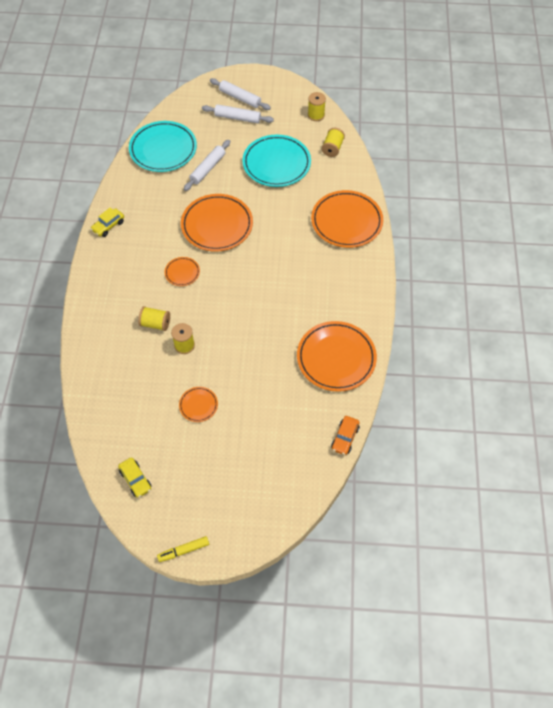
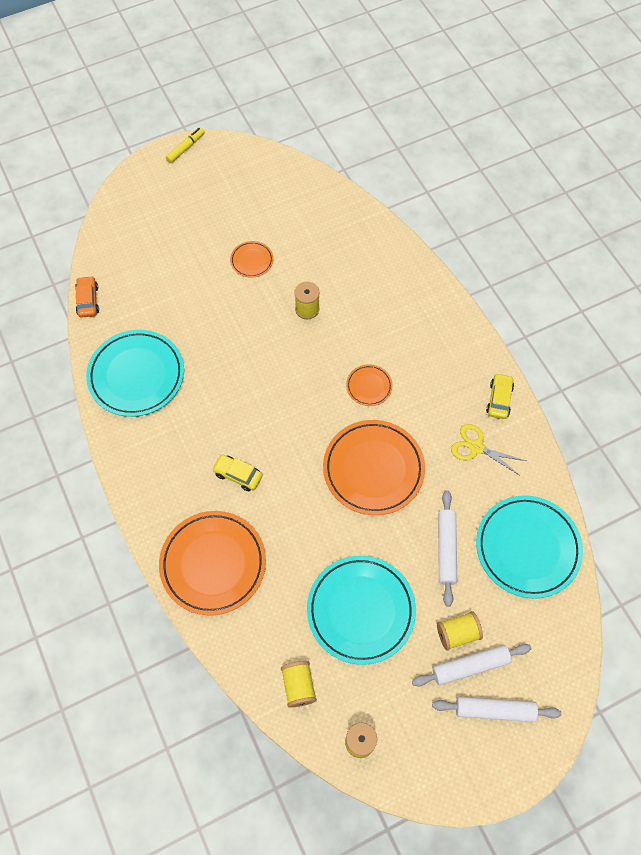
camera: 150 degrees right, 5 degrees up
(135, 479) = (265, 176): yellow car -> yellow car (238, 475)
(146, 208) = (476, 447): none -> yellow scissors
(155, 323) = (354, 316): yellow spool -> yellow spool (457, 633)
(336, 358) = (136, 375): orange plate -> turquoise plate

